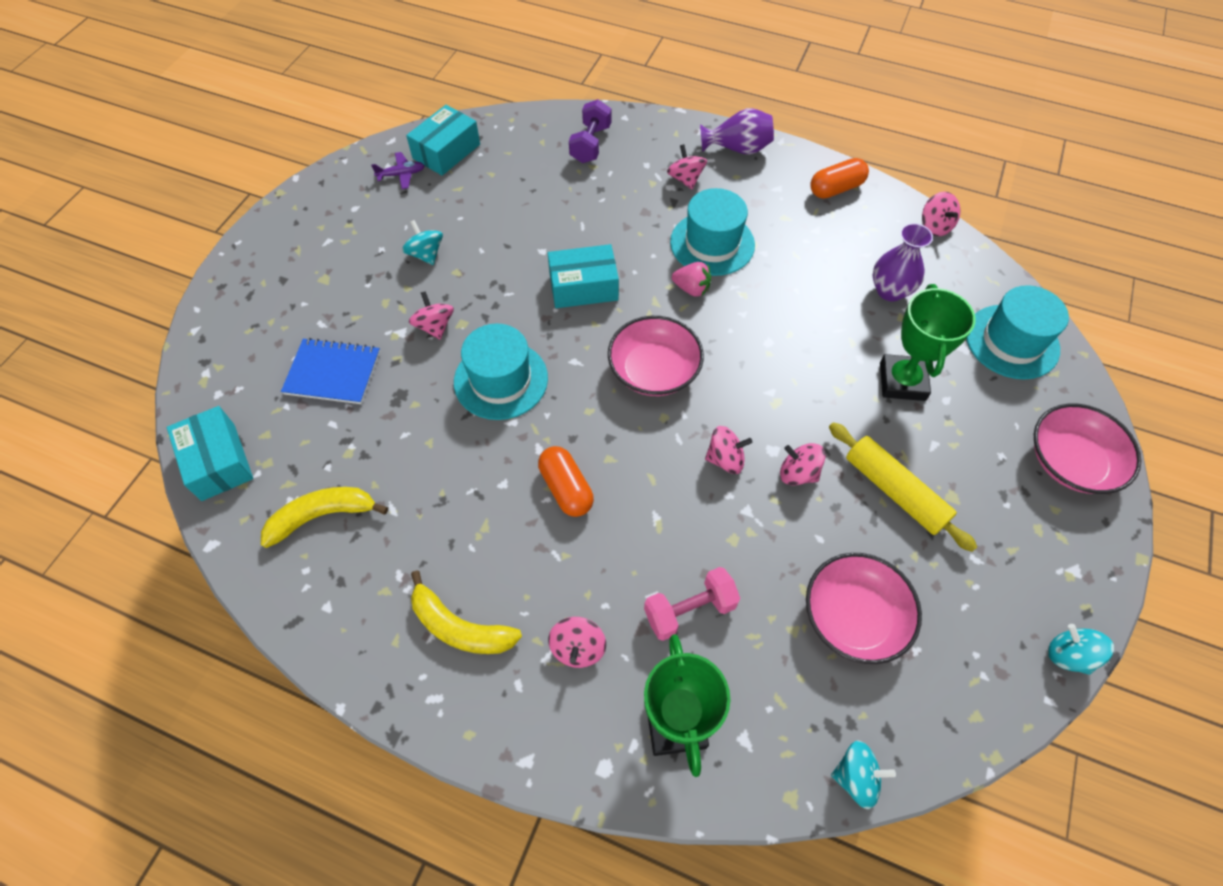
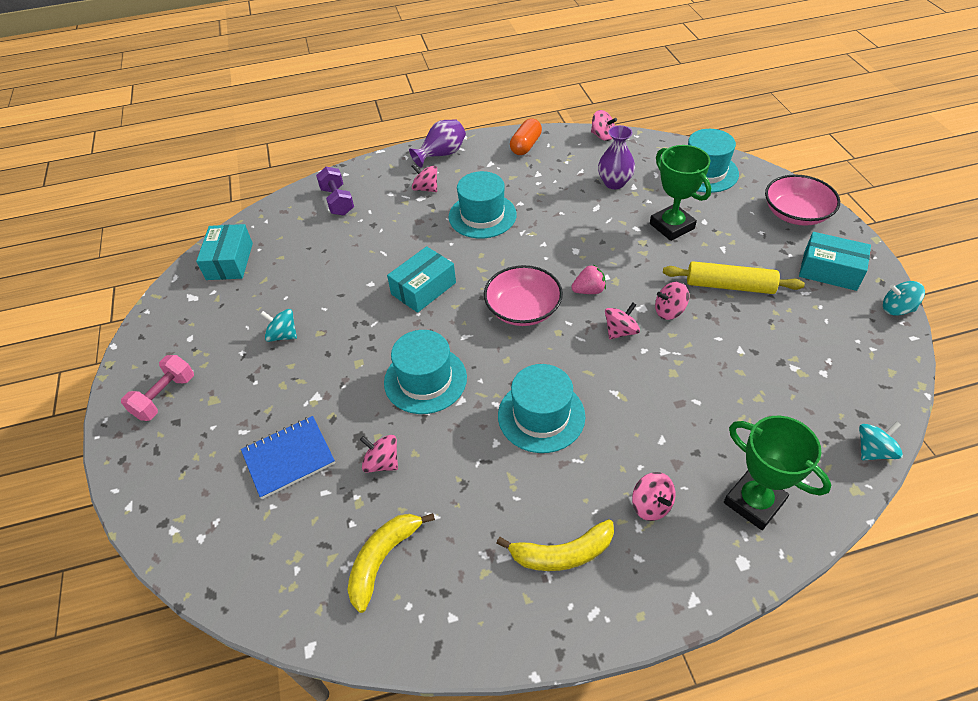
camera: 35 degrees left, 10 degrees down
(218, 461) = (252, 585): turquoise box -> turquoise box (829, 271)
(401, 175) = (207, 295): purple plane -> none
(435, 326) = (339, 377): pink spinning top -> pink spinning top (382, 462)
(566, 488) = (541, 415): orange capsule -> turquoise hat
(689, 610) = (691, 431): pink dumbbell -> pink dumbbell (165, 397)
(691, 289) = (497, 248): pink strawberry -> pink strawberry (589, 290)
(854, 616) = (780, 366): pink bowl -> none

